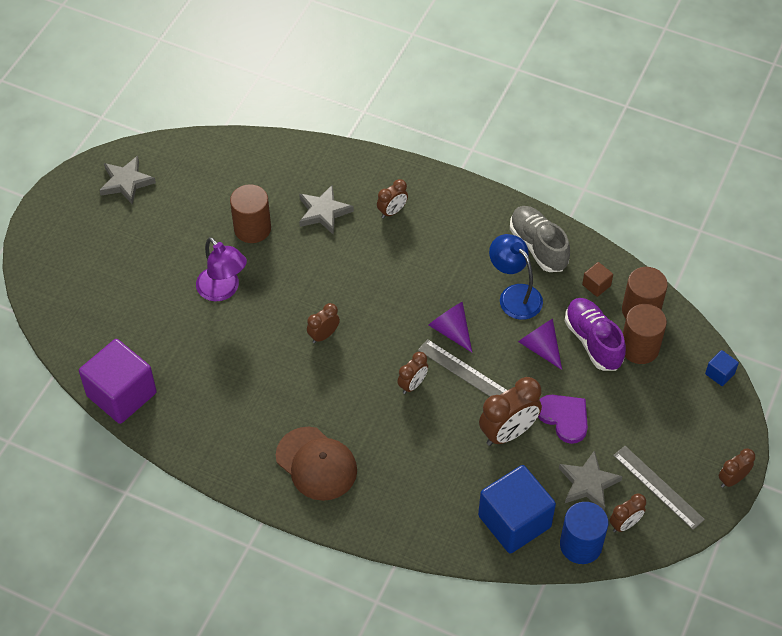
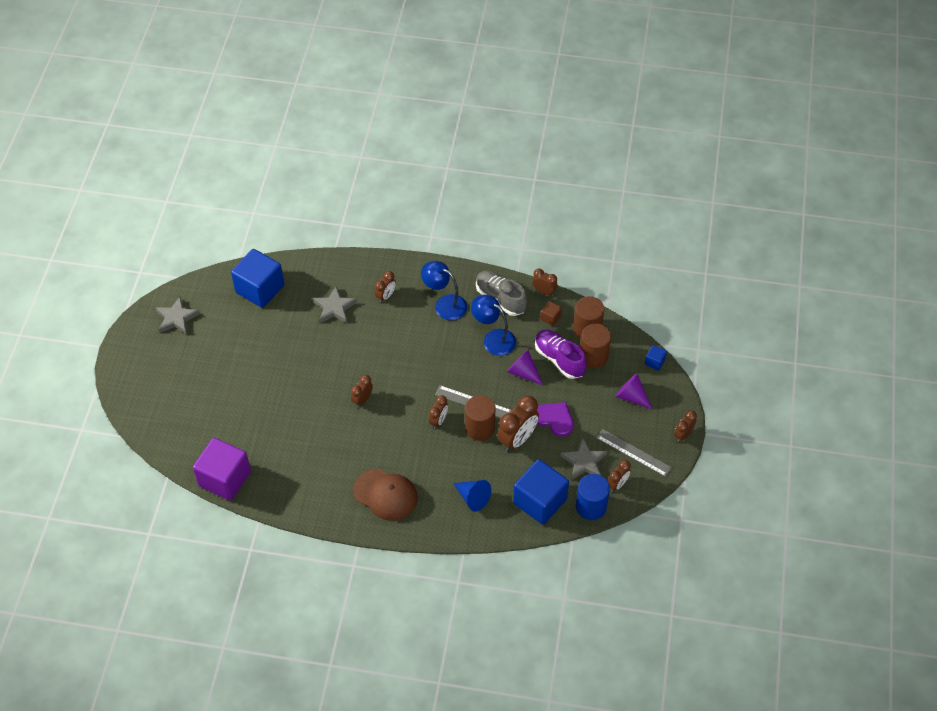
camera: 15 degrees left, 0 degrees up
(223, 290) = (277, 383): purple lamp -> none
(238, 168) = (260, 289): none -> blue cube
(252, 228) = (284, 332): brown cylinder -> brown cylinder (479, 428)
(427, 495) = (473, 498): none -> blue cone
(451, 330) = (455, 375): purple cone -> purple cone (631, 396)
(464, 238) = (444, 304): none -> blue lamp
(597, 250) = (544, 291): none -> brown clock

